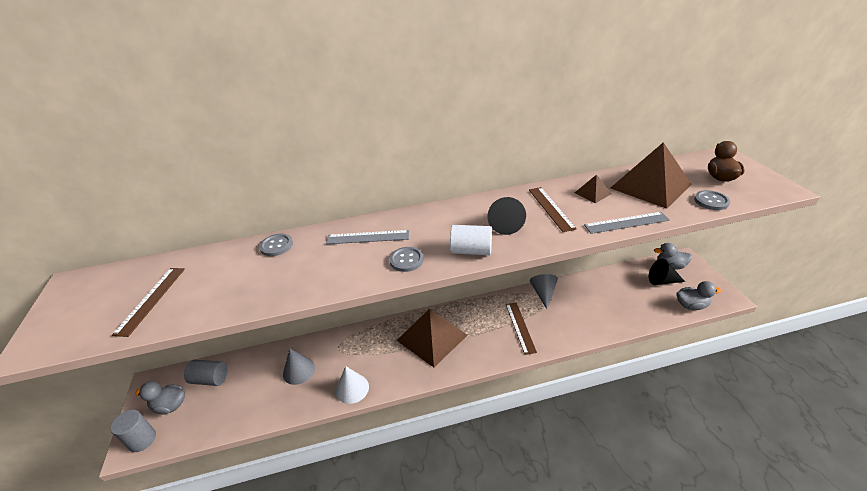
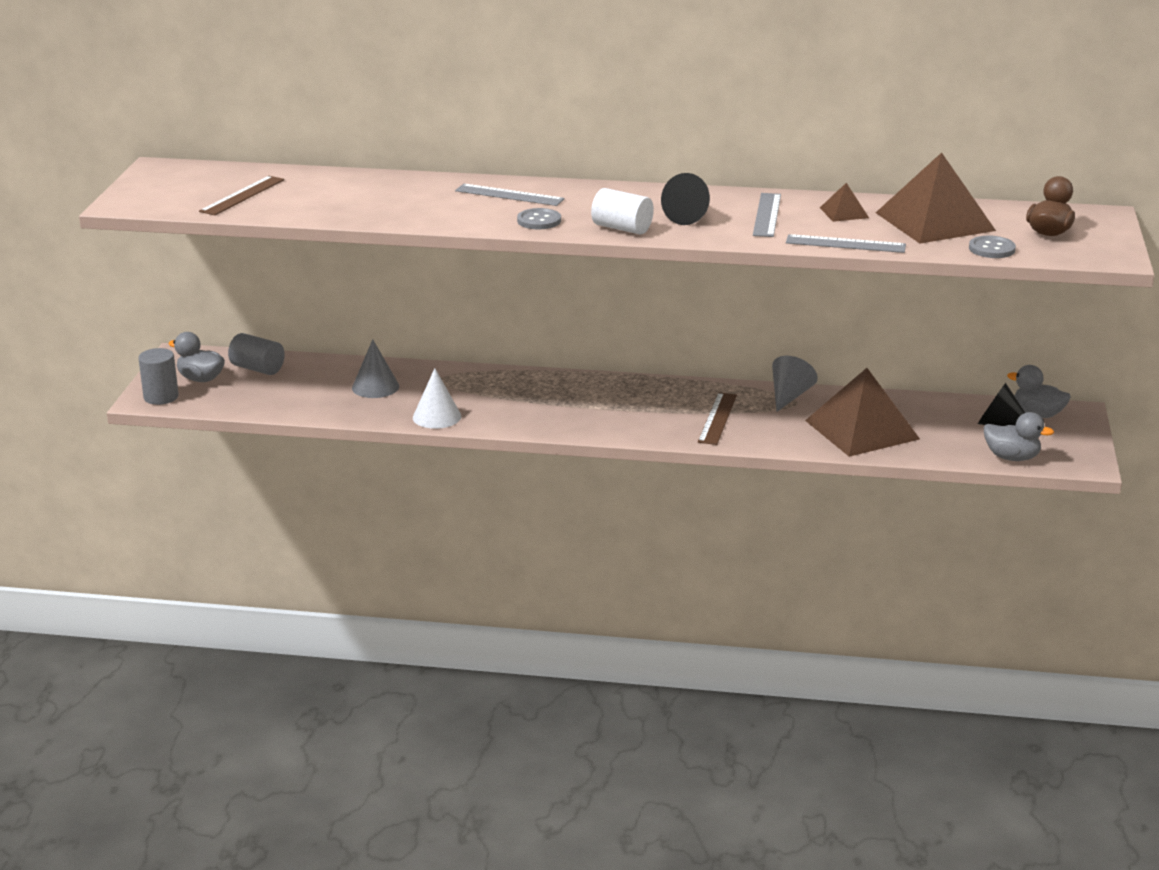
camera: 20 degrees right, 10 degrees down
(276, 246) = (396, 181): grey button -> none
(432, 337) = (579, 399): brown pyramid -> brown pyramid (862, 429)
(551, 208) = (767, 215): brown ruler -> grey ruler

